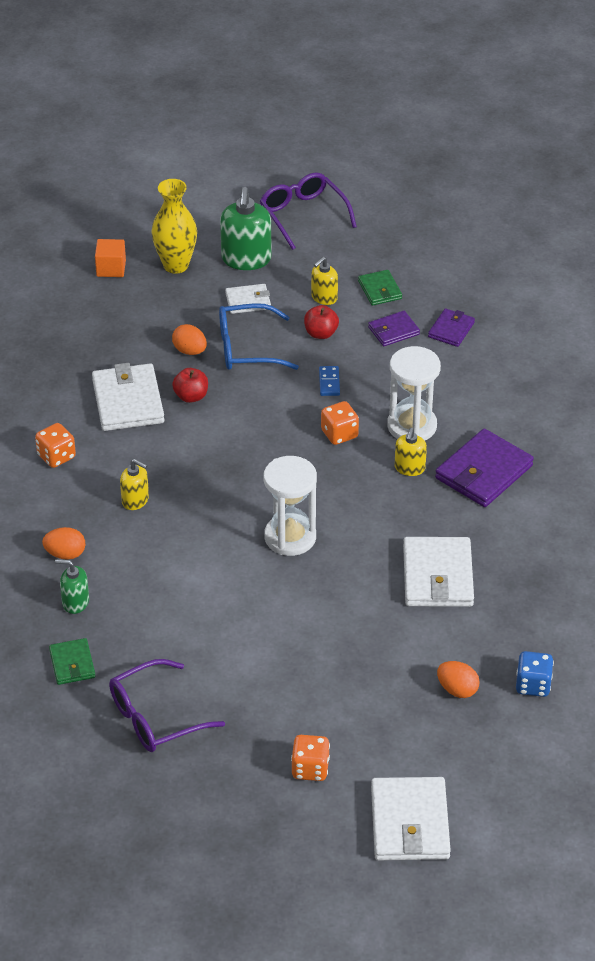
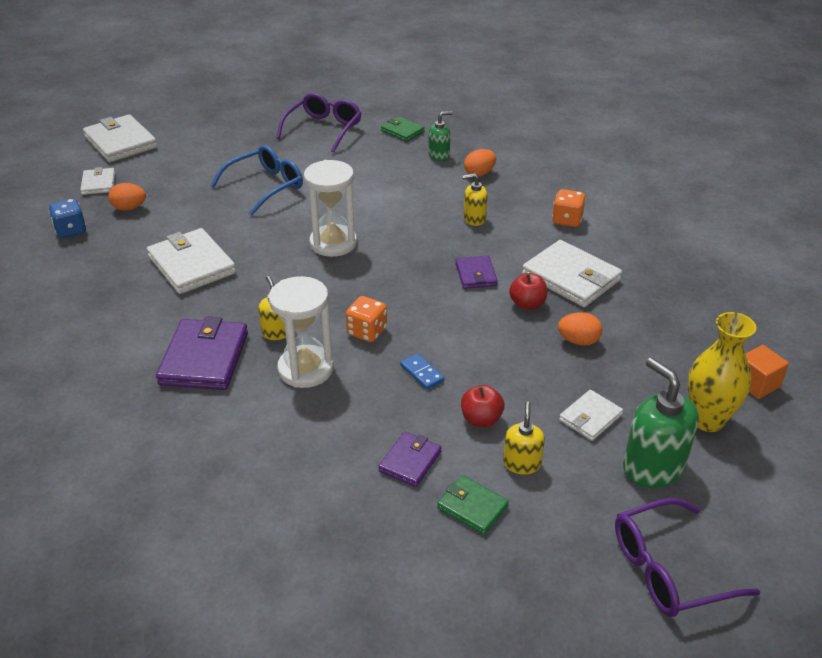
camera: 145 degrees right, 5 degrees down
(247, 348) = (532, 369): blue glasses -> blue glasses (265, 186)
(303, 215) = (669, 569): purple glasses -> purple glasses turned 135 degrees clockwise
(310, 769) = (204, 142): orange dice -> none
(451, 330) = (347, 496): purple wallet -> purple wallet (476, 274)
(472, 751) = (98, 183): none -> white wallet

